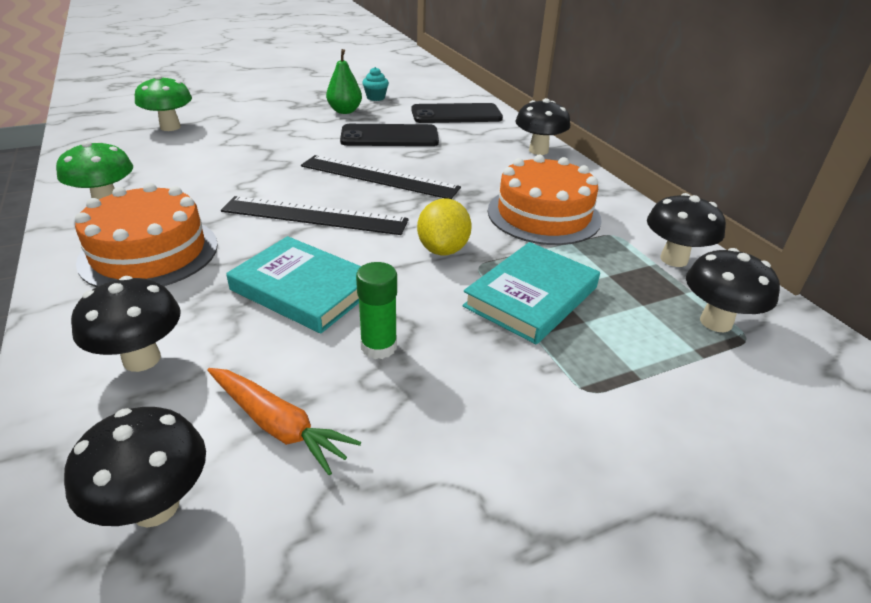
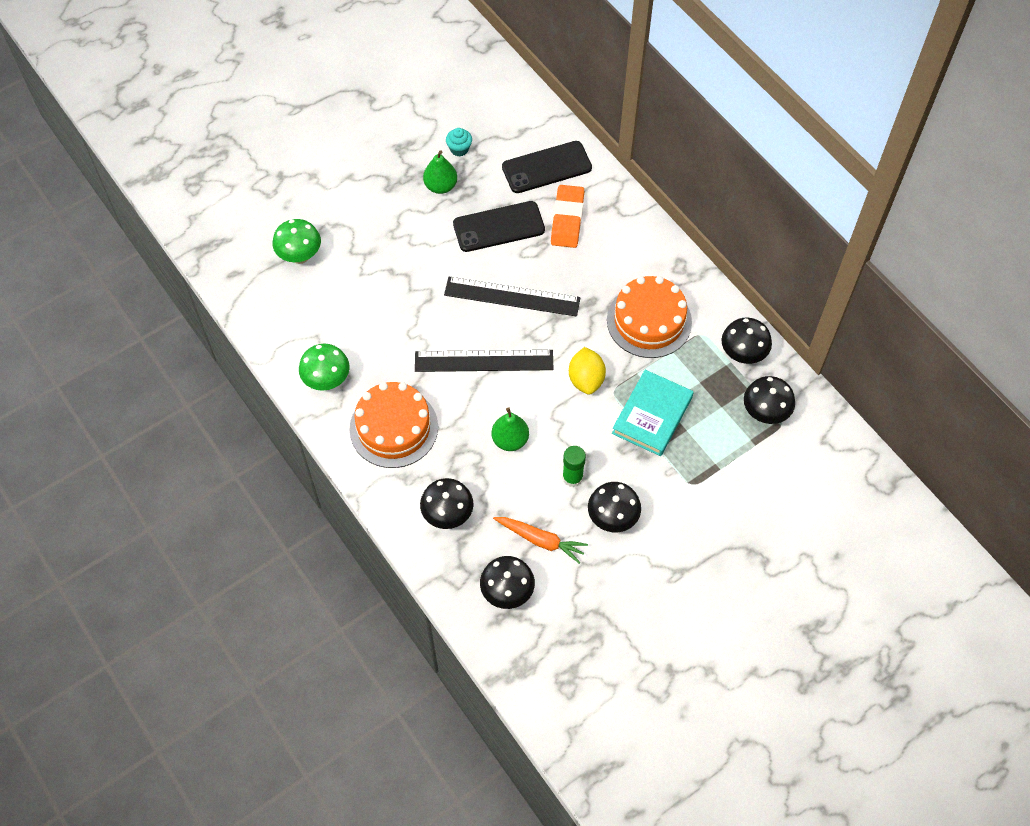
camera: 10 degrees left, 25 degrees up
(303, 289) = (510, 440): turquoise book -> green pear
(465, 141) = (567, 219): none -> orange eraser
(538, 151) = (633, 221): black mushroom -> black mushroom (612, 518)

